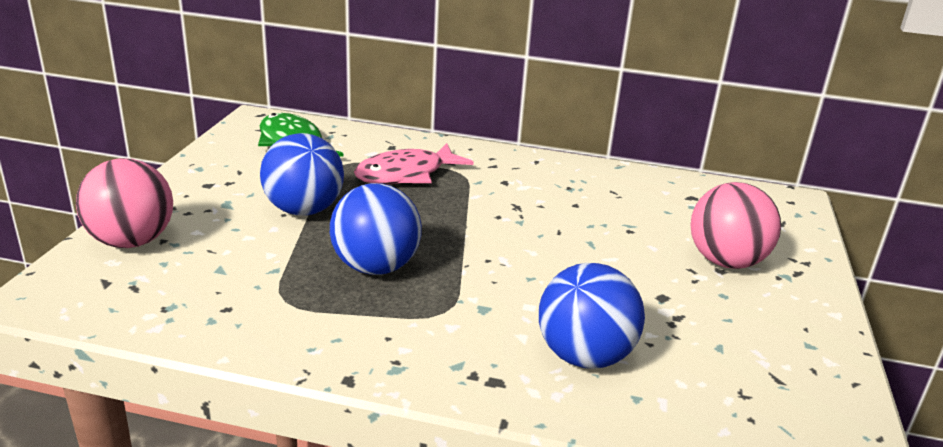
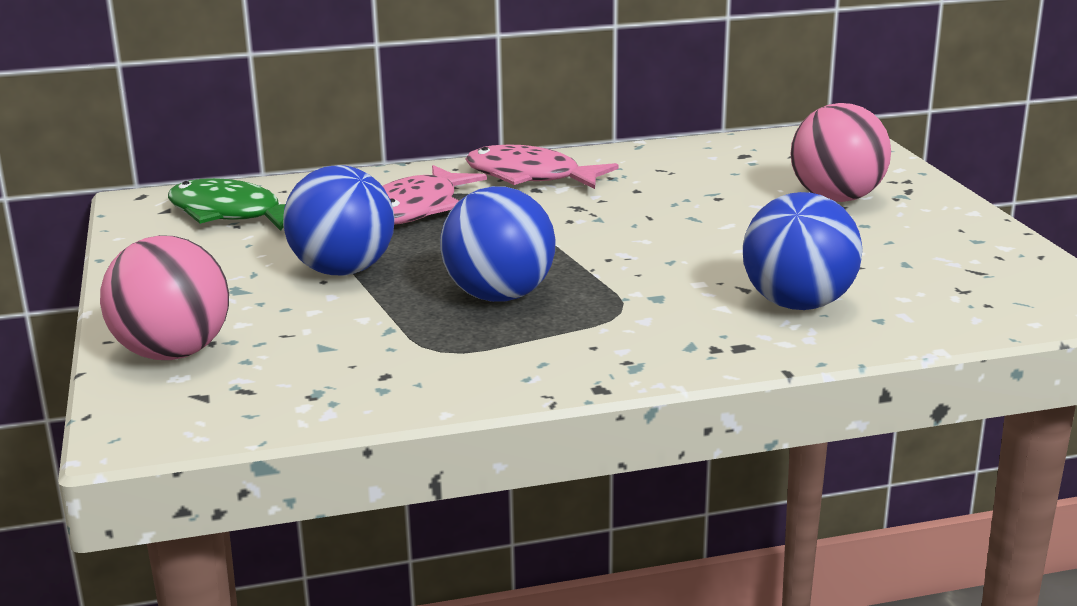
camera: 25 degrees left, 5 degrees down
(511, 170) = (530, 177): none -> pink fish

